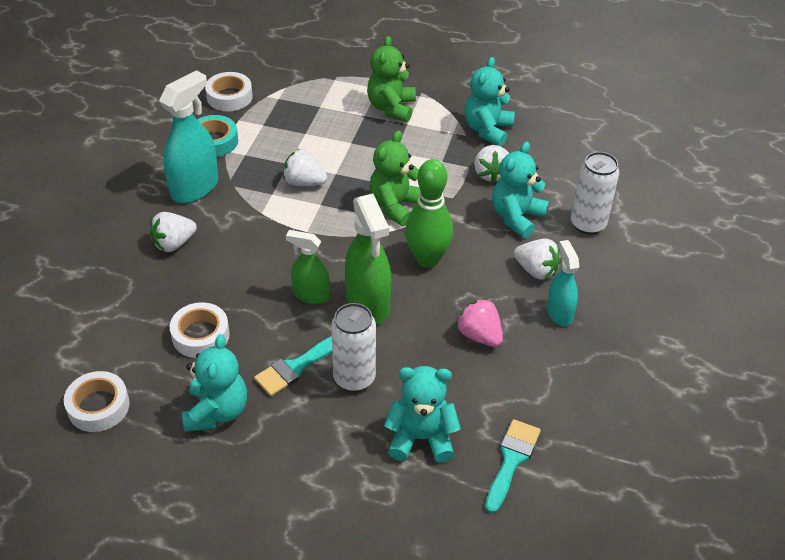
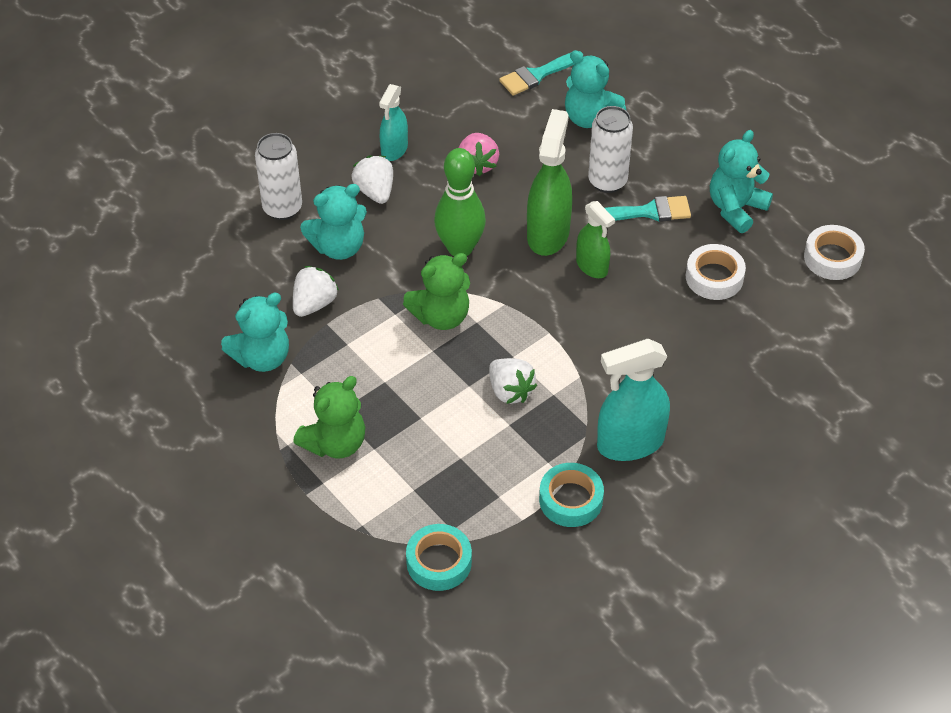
camera: 145 degrees left, 5 degrees up
(173, 244) = (689, 384): white strawberry -> none
(229, 97) = (509, 564): white tape -> none
(273, 81) = (439, 562): none -> turquoise tape

